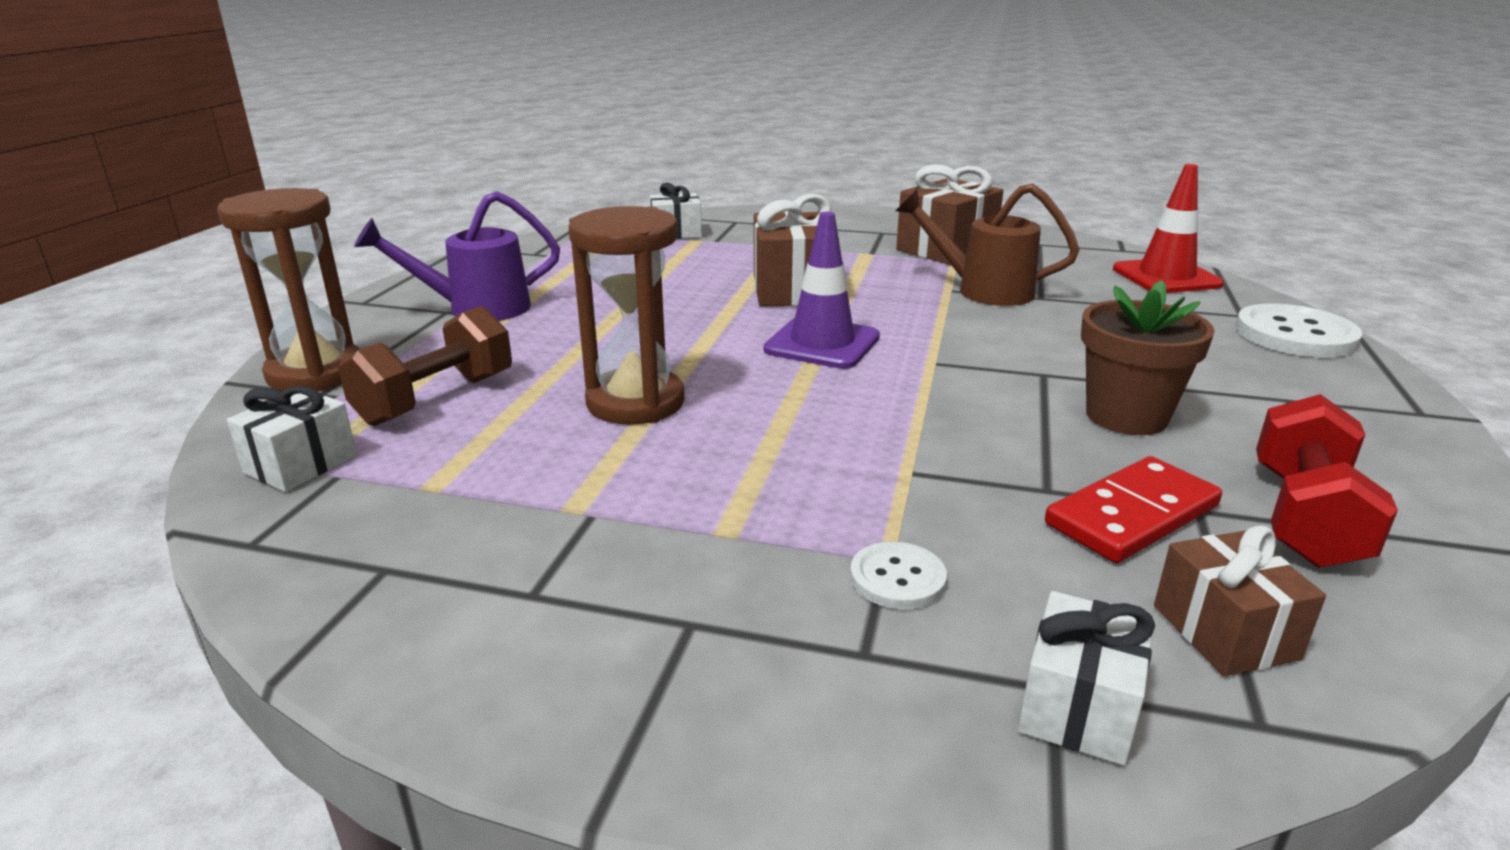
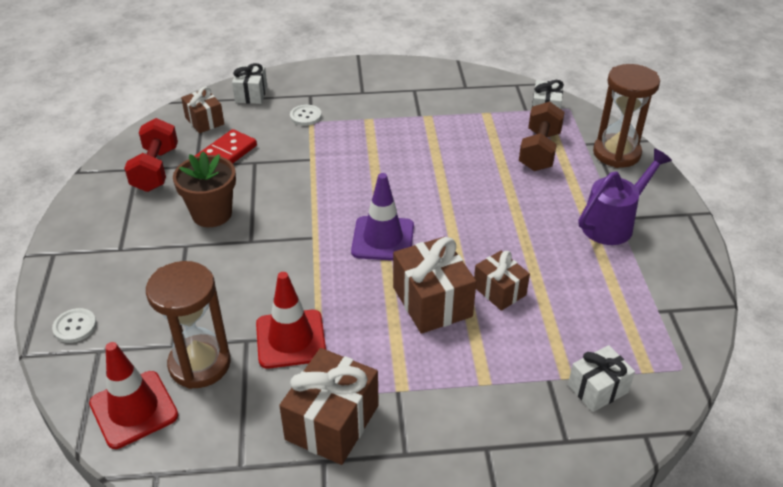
camera: 160 degrees right, 15 degrees up
(635, 402) = (449, 169): brown hourglass -> brown hourglass (200, 364)
(702, 286) = (499, 291): none -> brown gift
(983, 290) = (291, 339): brown watering can -> red traffic cone
(1295, 335) = (75, 326): white button -> white button, size x0.54

